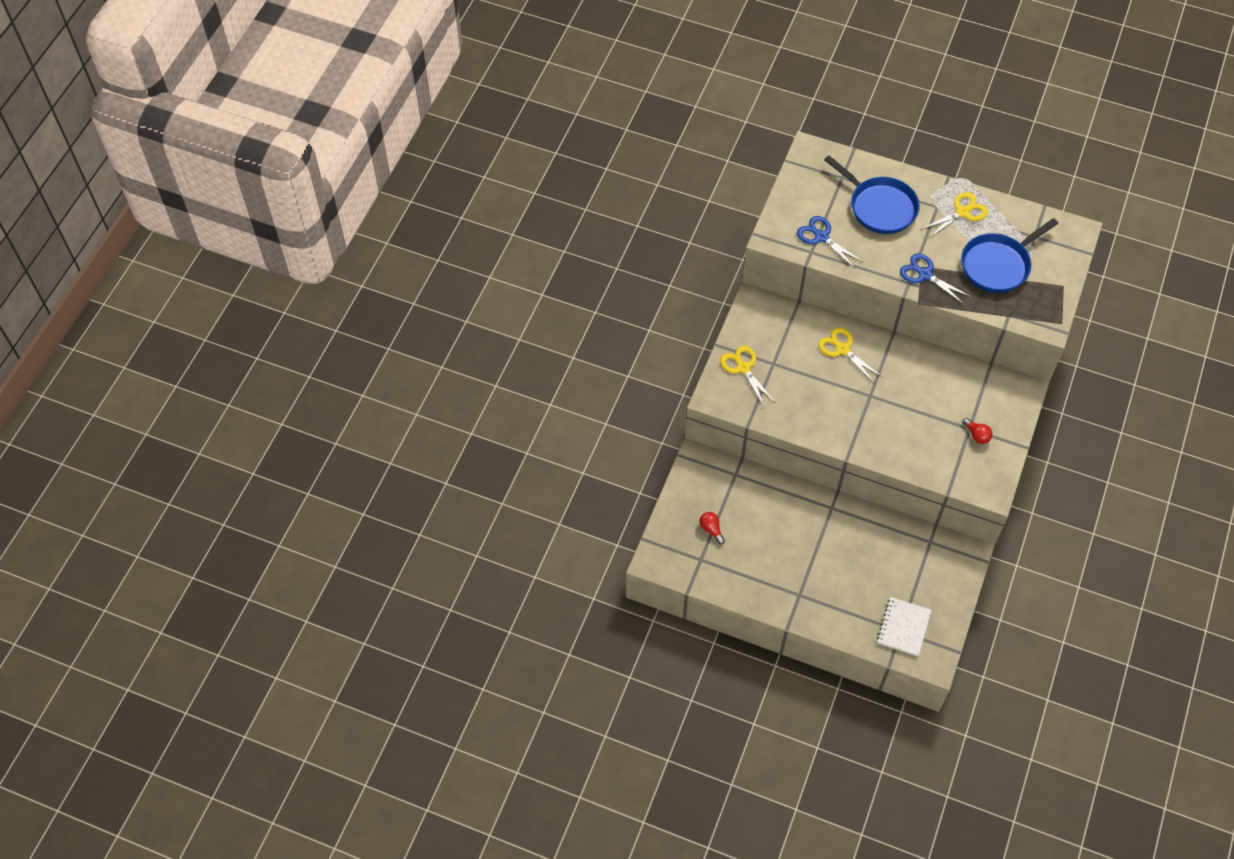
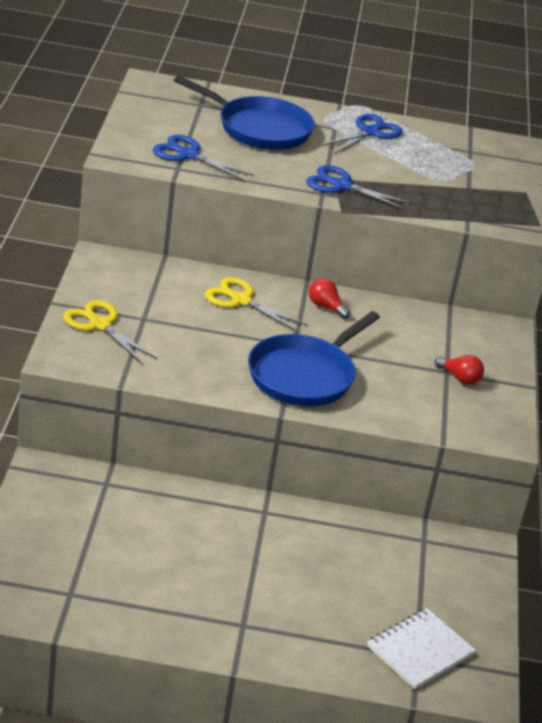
camera: 20 degrees left, 25 degrees down
(711, 529) = (81, 553): red light bulb -> red light bulb (326, 307)
(903, 627) = (420, 651): white notebook -> white notebook turned 45 degrees clockwise
(963, 212) = (370, 132): yellow scissors -> blue scissors
(997, 265) = (434, 176): blue pan -> blue pan (304, 375)

